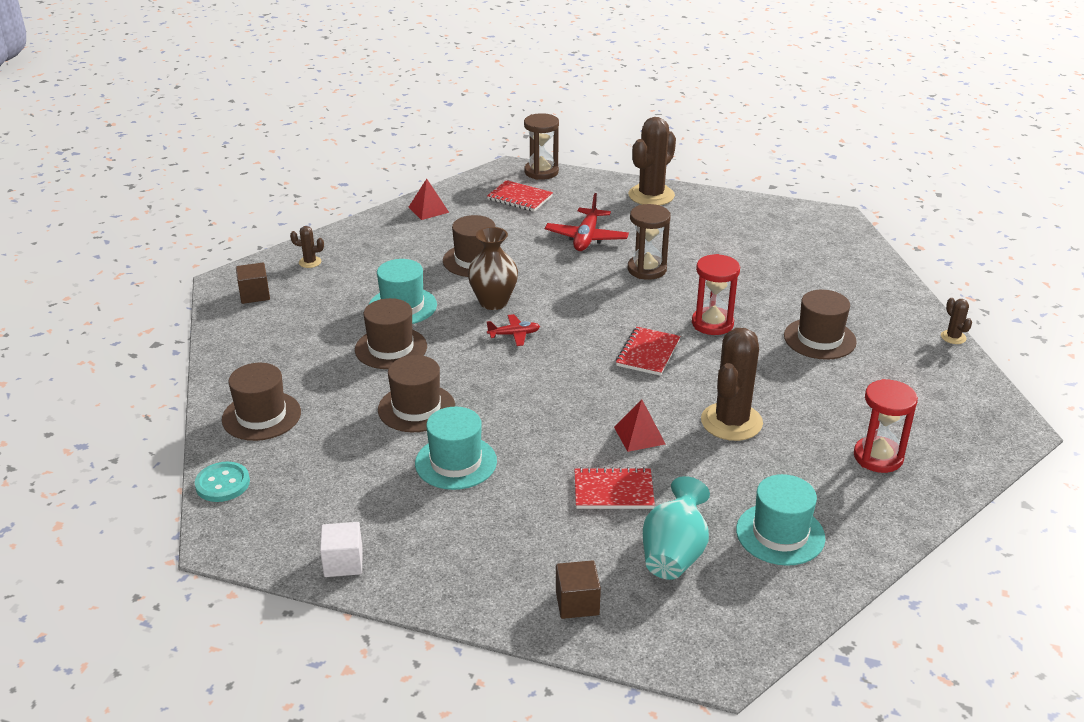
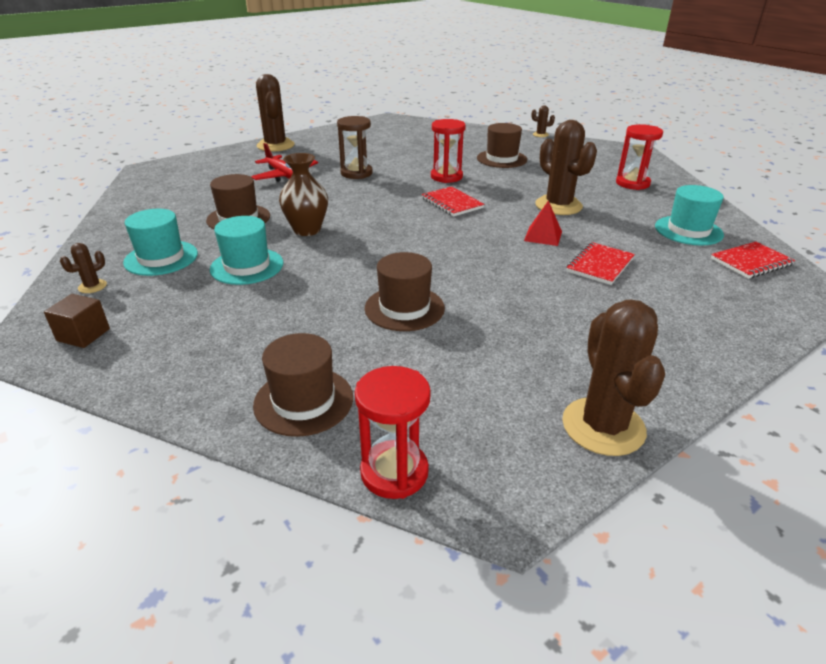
camera: 55 degrees left, 0 degrees up
(222, 484) = (394, 472): turquoise button -> red hourglass
(343, 562) = (603, 426): white cube -> brown cactus
(391, 348) = (299, 291): brown hat -> none
(428, 209) = (131, 211): red pyramid -> none
(456, 462) = (503, 315): turquoise hat -> turquoise hat (161, 258)
(514, 335) = (362, 236): red plane -> none
(520, 198) = (191, 178): red notebook -> red notebook (751, 262)
(541, 172) = (175, 162): brown hourglass -> none
(577, 603) = (727, 322): brown cube -> none
(674, 554) = (689, 269): turquoise vase -> none

